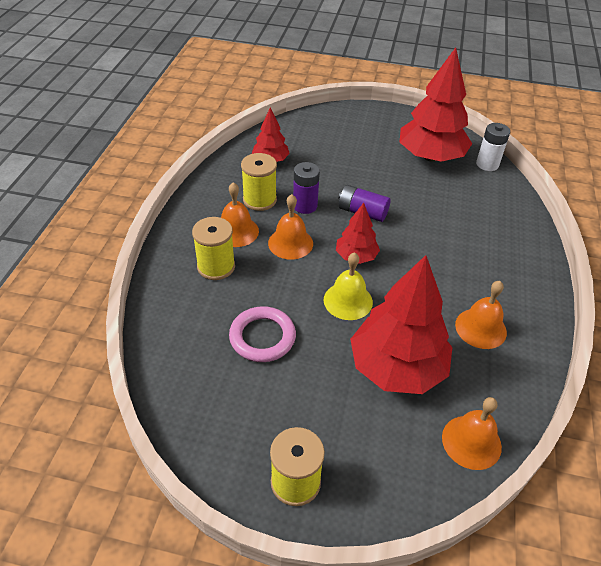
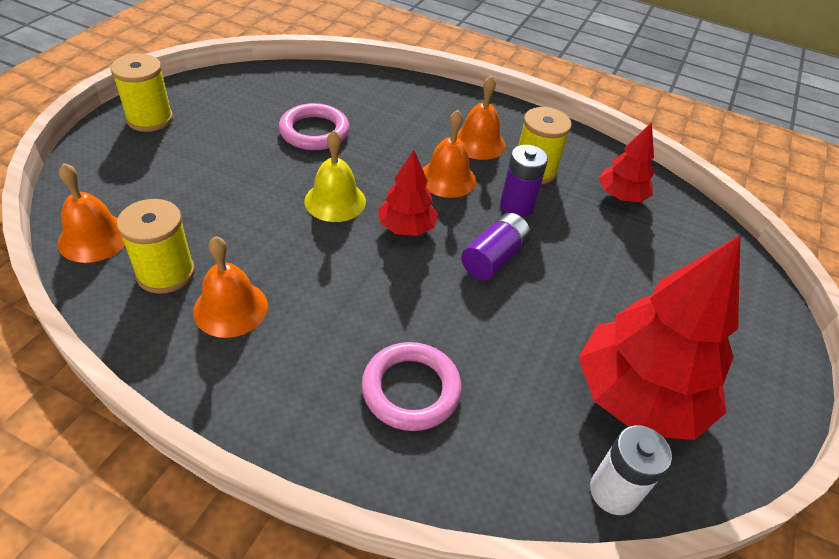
camera: 100 degrees right, 0 degrees up
(216, 266) = (425, 120): yellow spool -> yellow spool (166, 273)
(397, 367) = (221, 212): red tree -> none
(481, 234) = (411, 389): none -> pink ring

